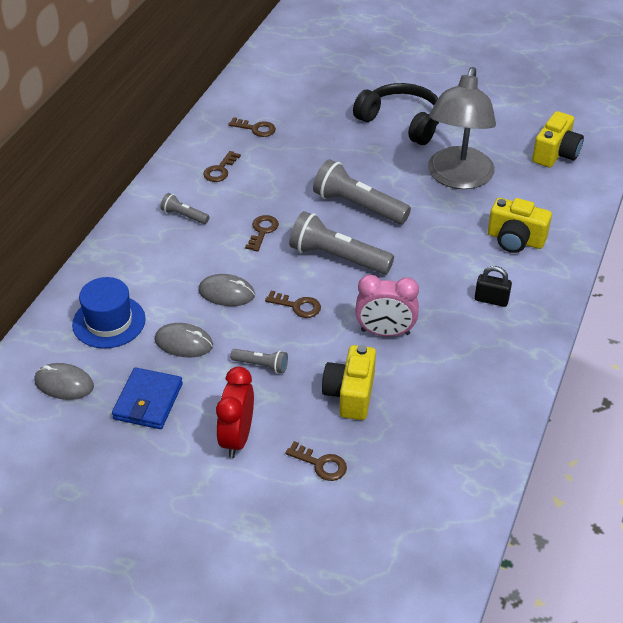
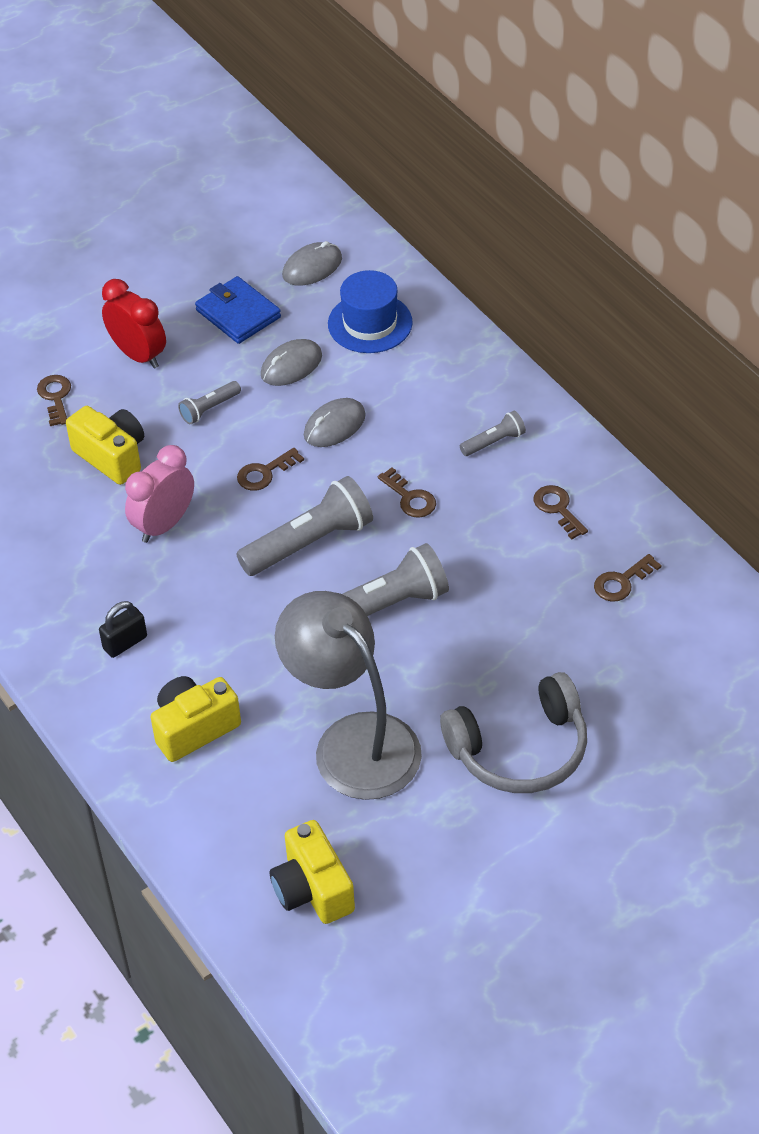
camera: 125 degrees right, 5 degrees up
(321, 464) = (55, 397): brown key -> brown key turned 105 degrees clockwise
(401, 122) = (520, 750): black headphones -> grey headphones

